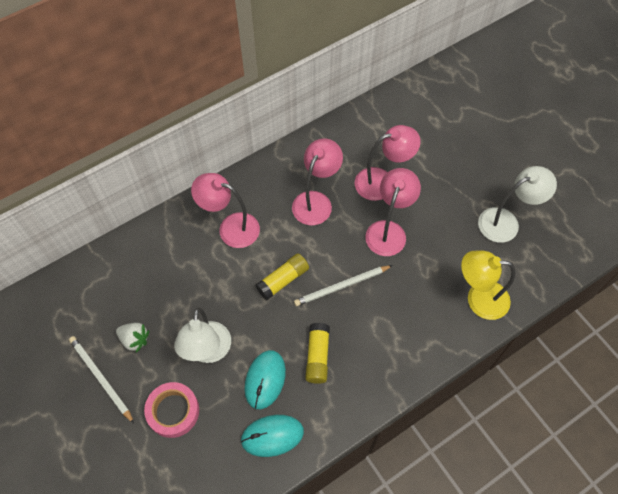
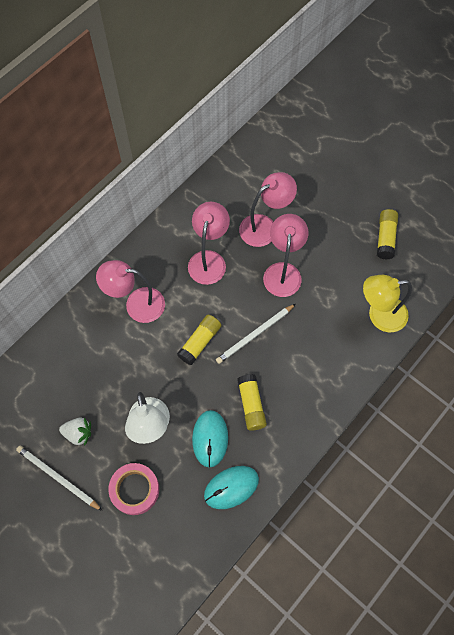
camera: 15 degrees left, 5 degrees up
(506, 222) = (385, 238): white lamp -> yellow glue stick

